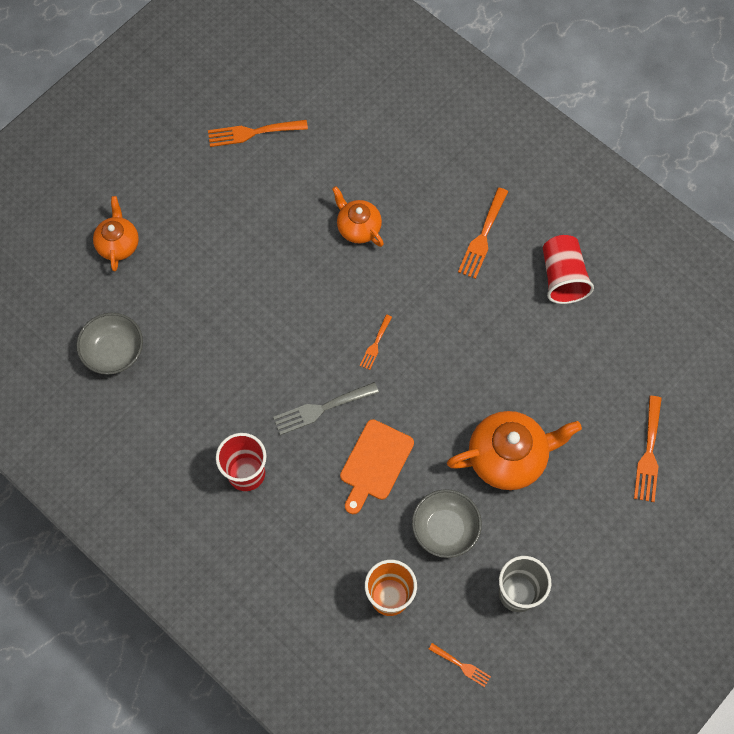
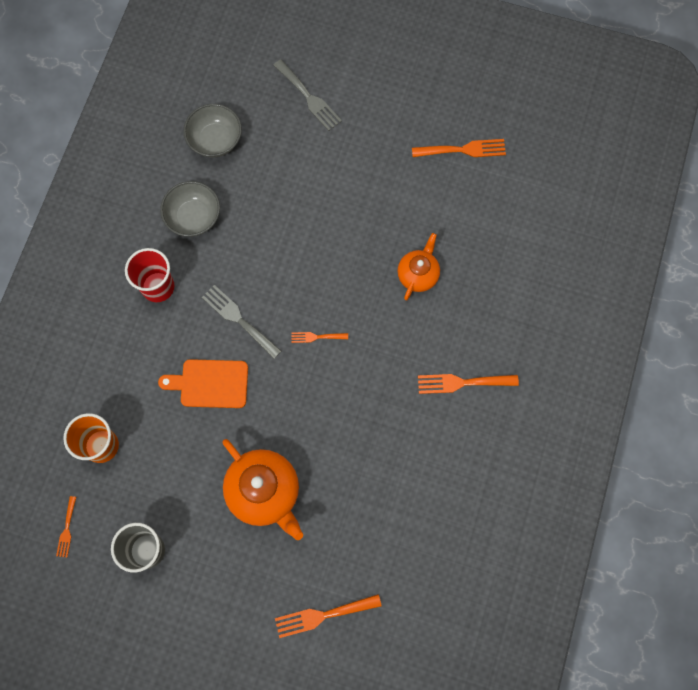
camera: 65 degrees right, 5 degrees up
(118, 244) = (309, 97): orange teapot -> grey fork
(252, 133) = (463, 150): orange fork -> orange fork turned 120 degrees clockwise
(445, 529) = (178, 466): grey bowl -> grey bowl (193, 217)
(562, 277) = (458, 469): red cup -> none

